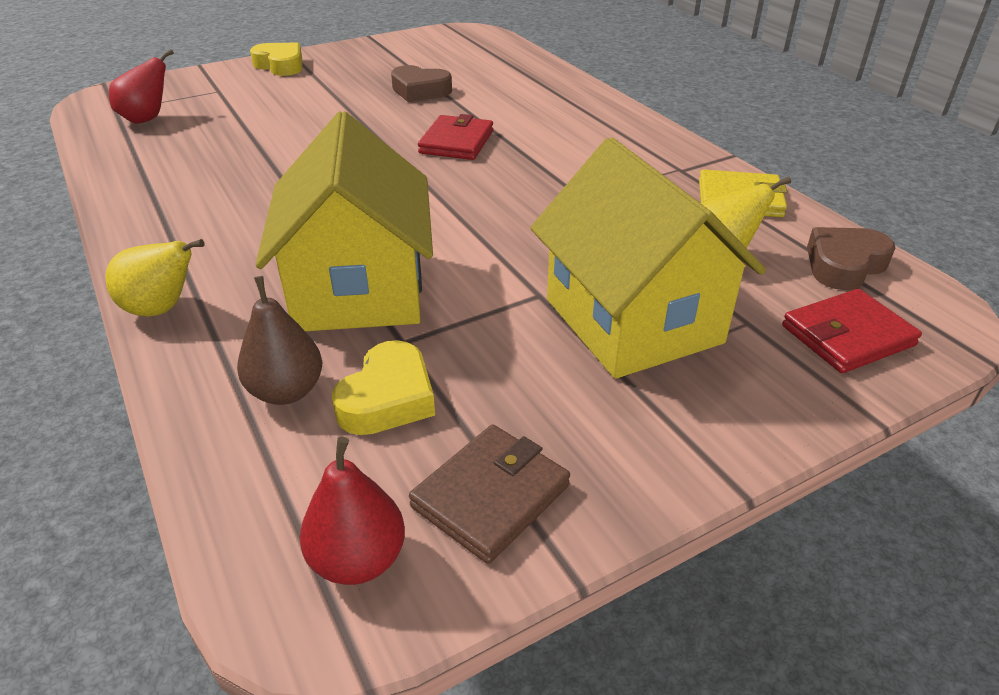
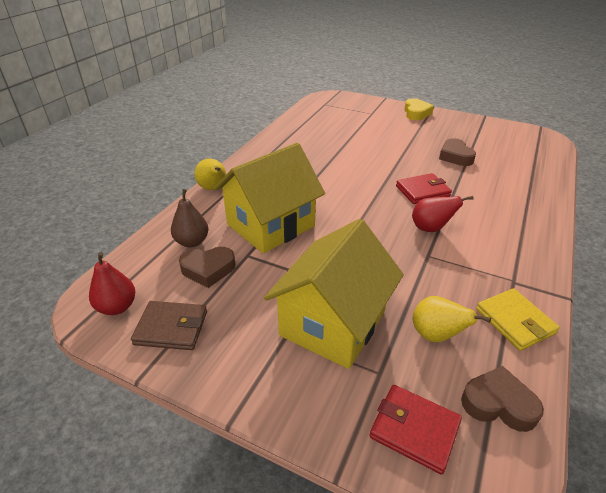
camera: 55 degrees right, 0 degrees up
(147, 119) = (327, 113): red pear -> red pear (430, 228)
(388, 398) = (208, 269): yellow heart -> brown heart

